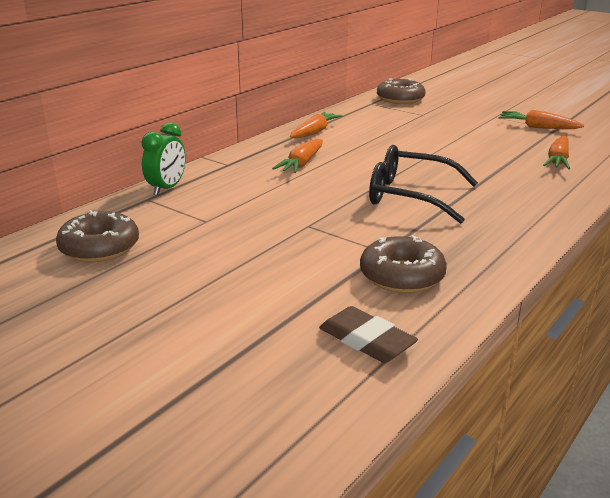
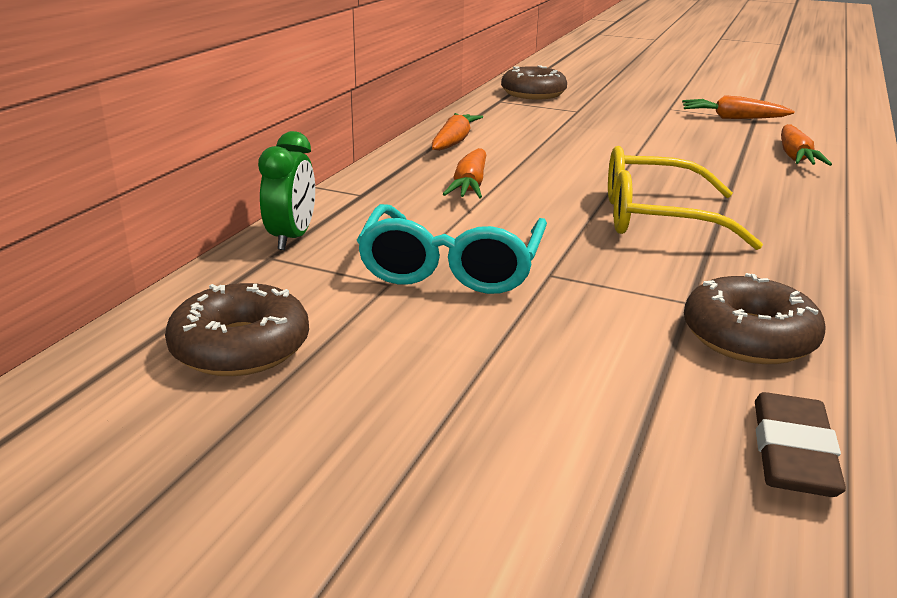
camera: 15 degrees left, 0 degrees up
(249, 215) = (451, 268): none -> turquoise glasses
(366, 340) = (792, 453): brown eraser -> brown eraser turned 75 degrees clockwise
(409, 196) = (654, 218): black glasses -> yellow glasses

